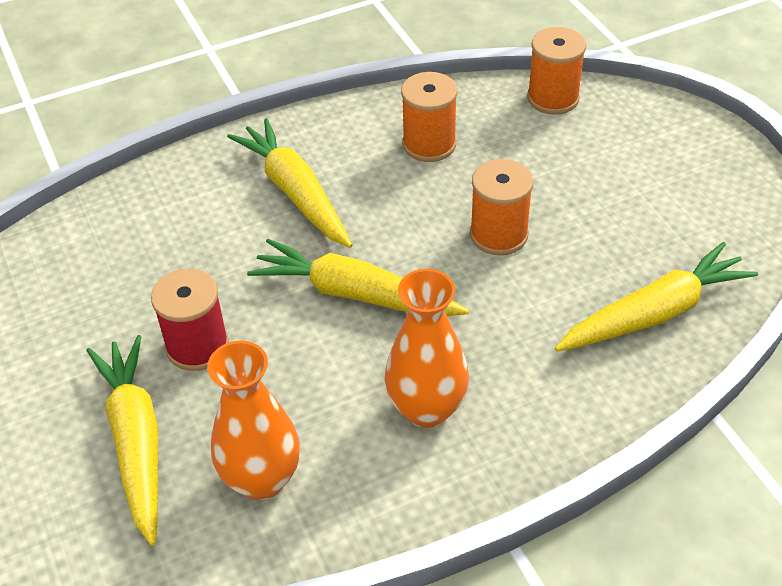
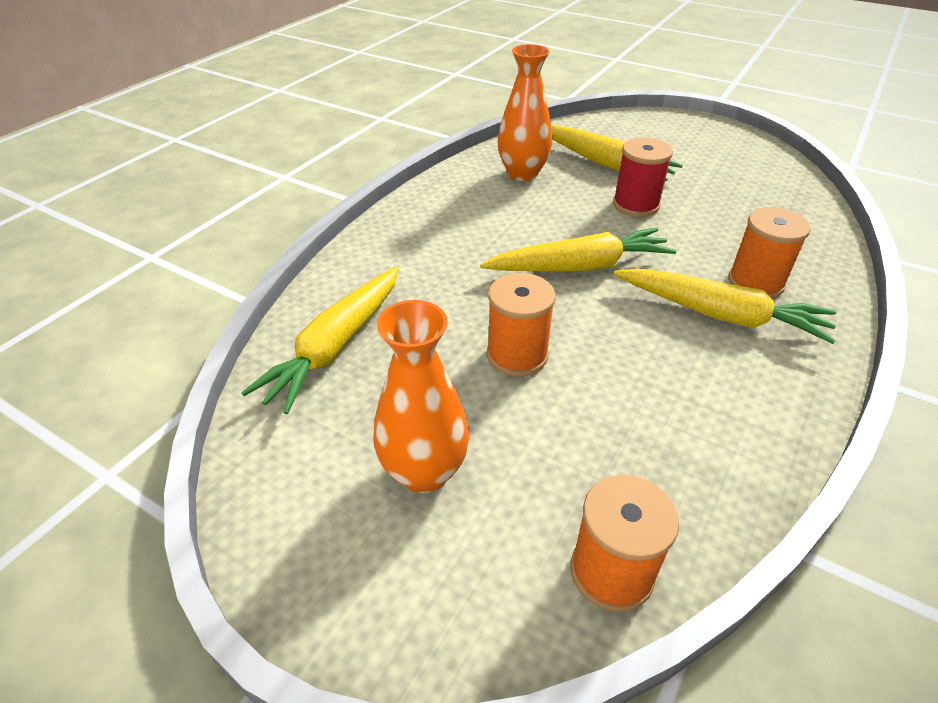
camera: 145 degrees right, 5 degrees down
(426, 409) = (464, 228): orange vase -> orange vase (424, 472)
(429, 144) = (675, 419): orange spool -> orange spool (755, 283)

